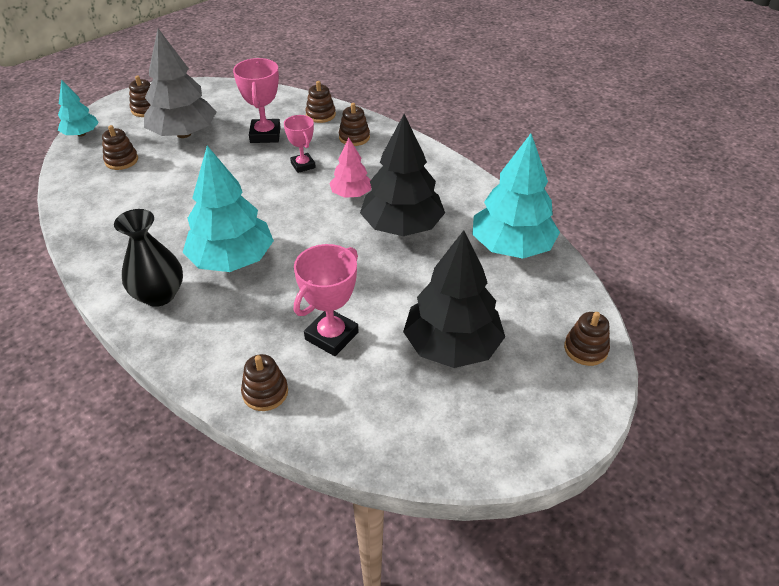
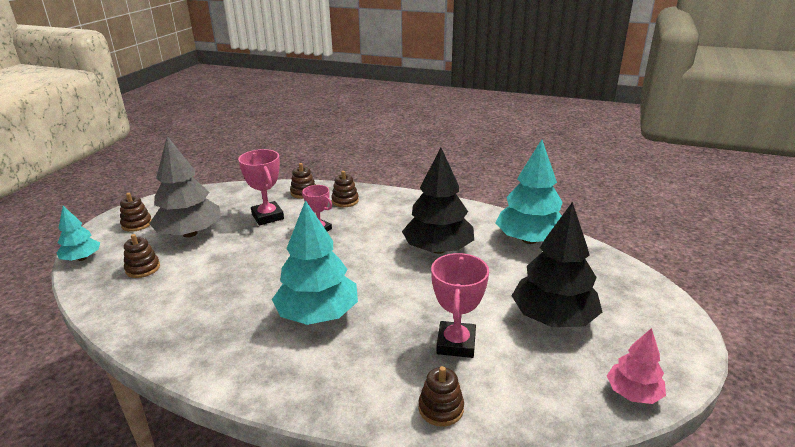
camera: 25 degrees left, 15 degrees down
(159, 295) = (271, 364): black vase -> none
(351, 194) = (378, 238): pink tree -> pink tree (633, 393)
(585, 349) = (642, 288): brown stacking toy -> none

